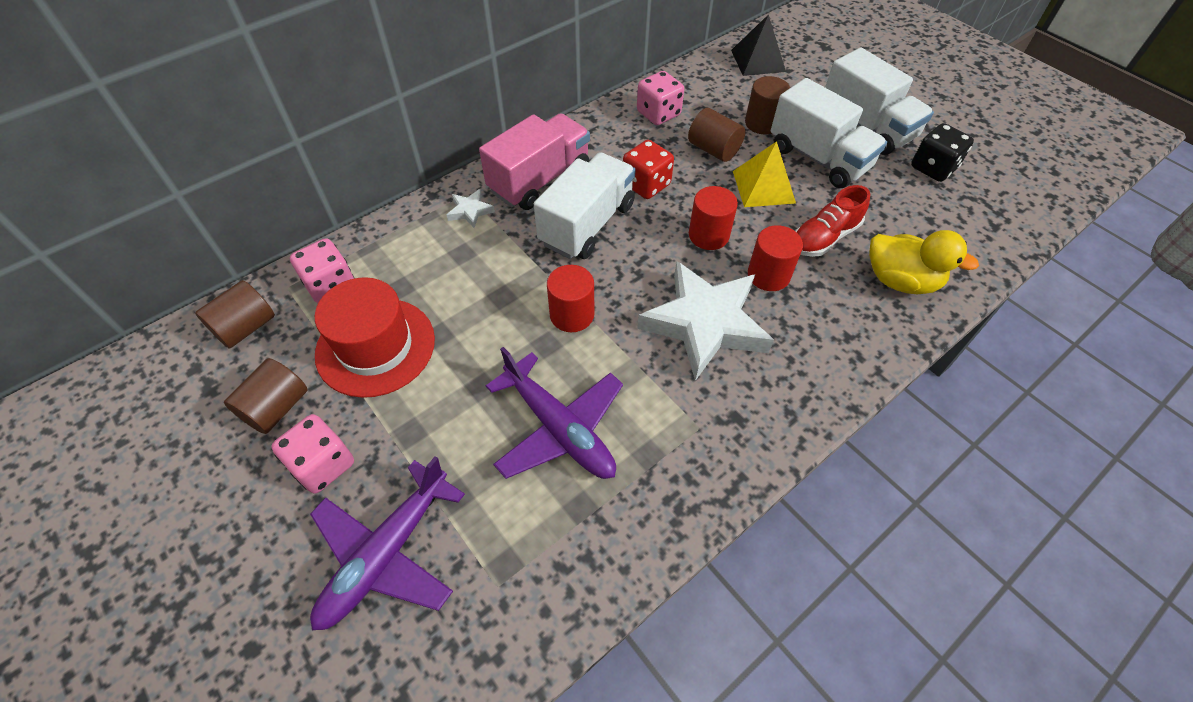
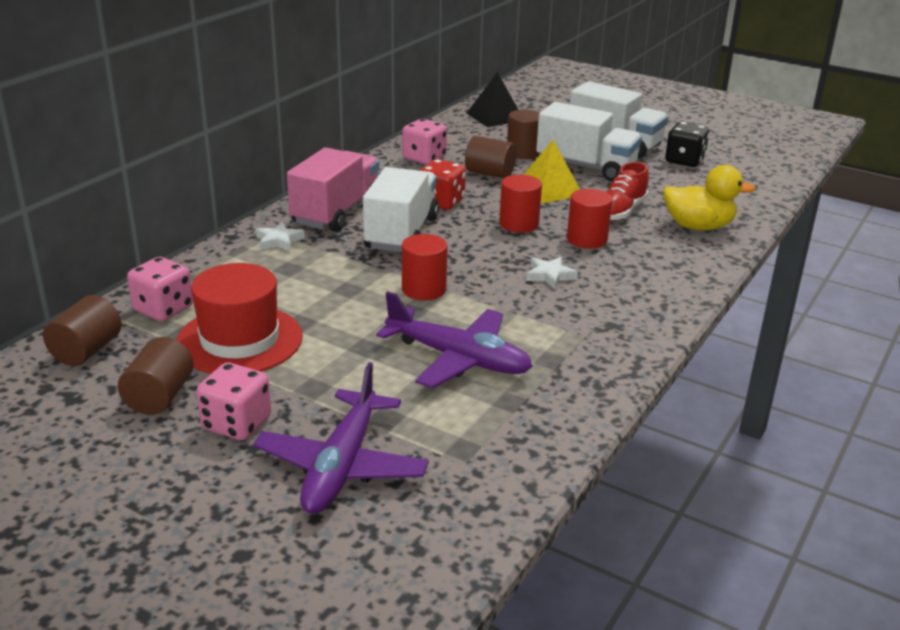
camera: 20 degrees left, 25 degrees down
(705, 323) = (549, 276): white star -> white star, size x0.41

